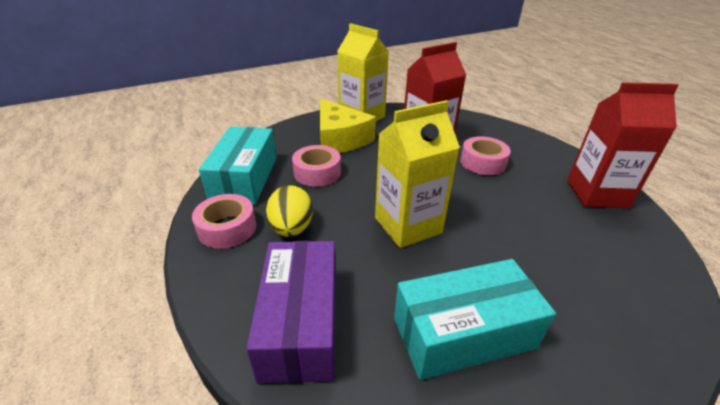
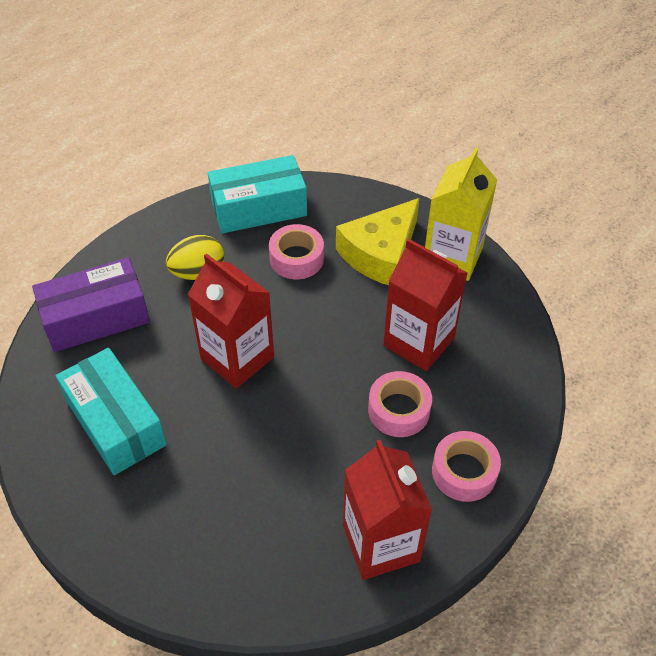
camera: 70 degrees right, 15 degrees up
(227, 228) = (182, 230): pink tape -> pink tape (464, 472)
(408, 225) = (237, 358): yellow carton -> red carton

